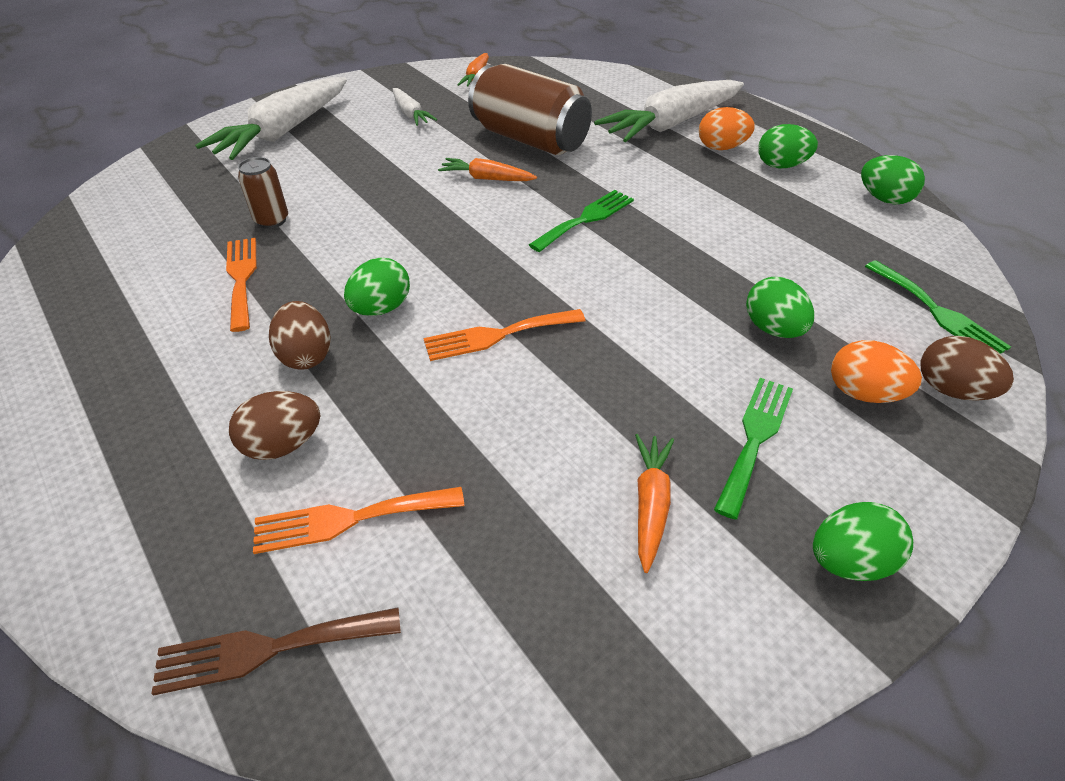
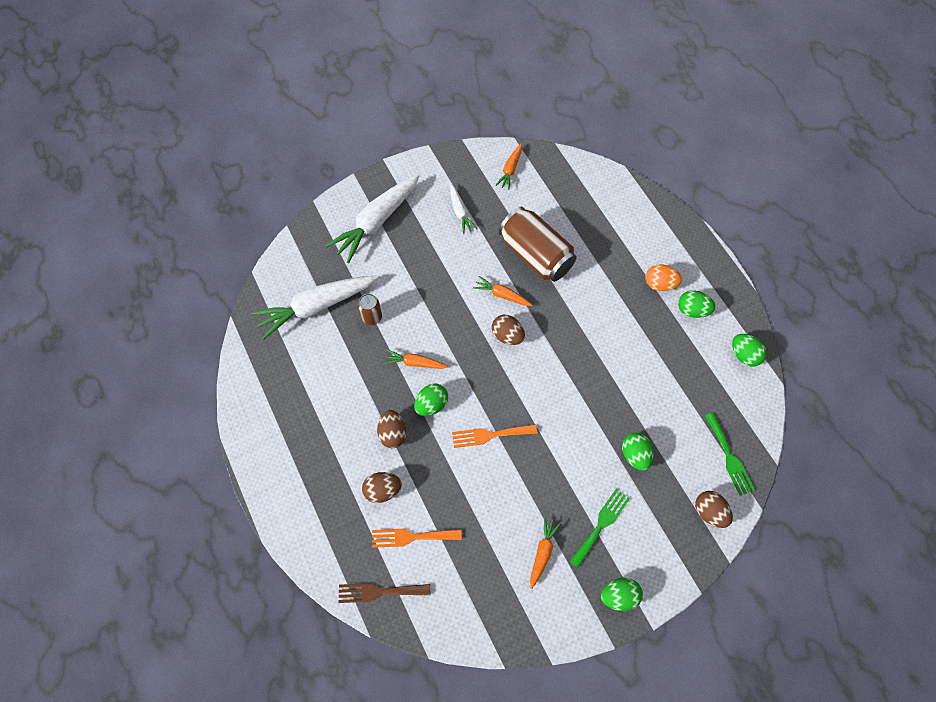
camera: 10 degrees right, 20 degrees up
(241, 278) = (357, 367): orange fork -> none
(348, 262) = (415, 363): none -> orange carrot
(504, 217) = (507, 335): none -> brown egg
(586, 219) = (555, 345): green fork -> none
(671, 124) = (634, 251): white carrot -> white carrot (316, 307)
(863, 393) = (664, 506): orange egg -> none

